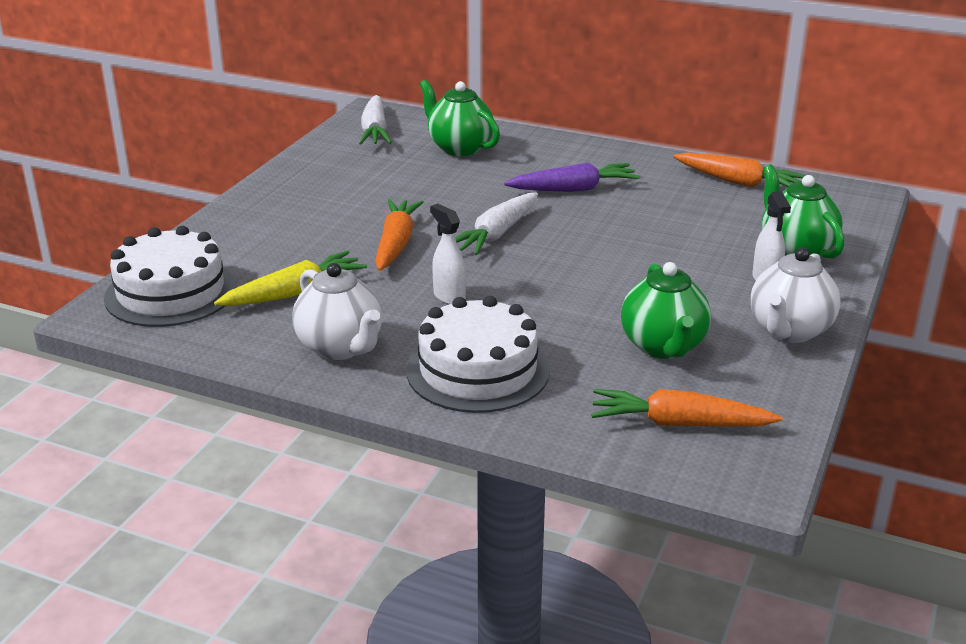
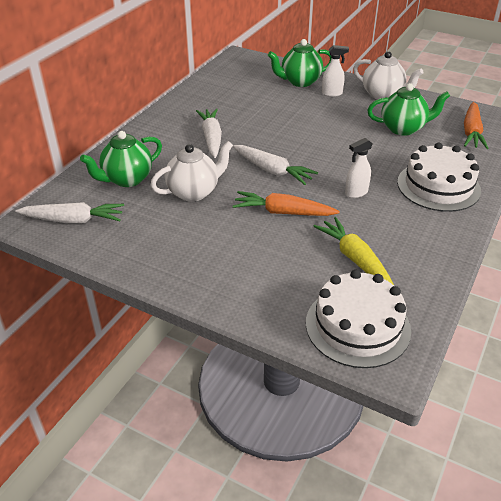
camera: 85 degrees left, 10 degrees up
(341, 347) = (423, 237): white teapot -> white teapot (194, 192)
(574, 189) = (211, 138): purple carrot -> white carrot
(738, 182) = (215, 85): orange carrot -> none

